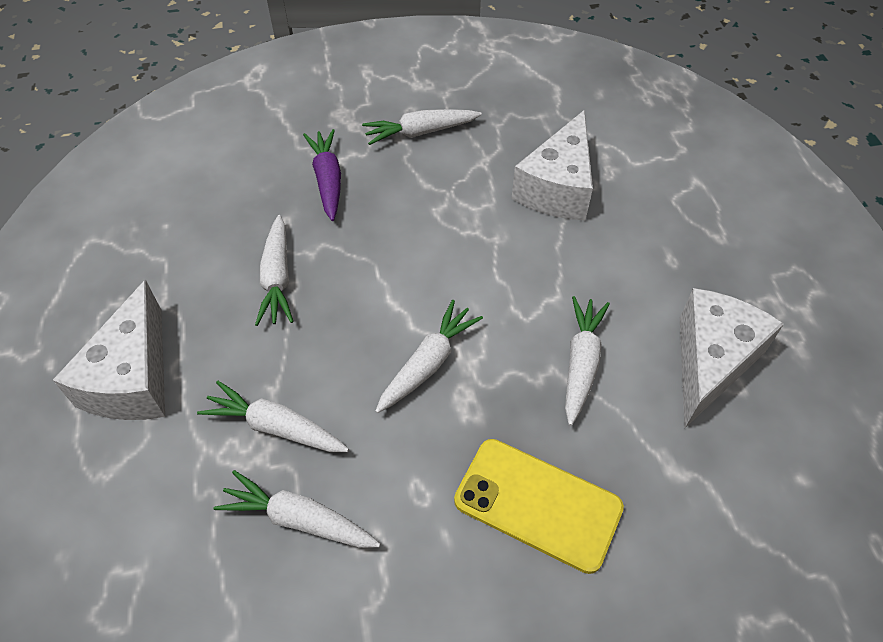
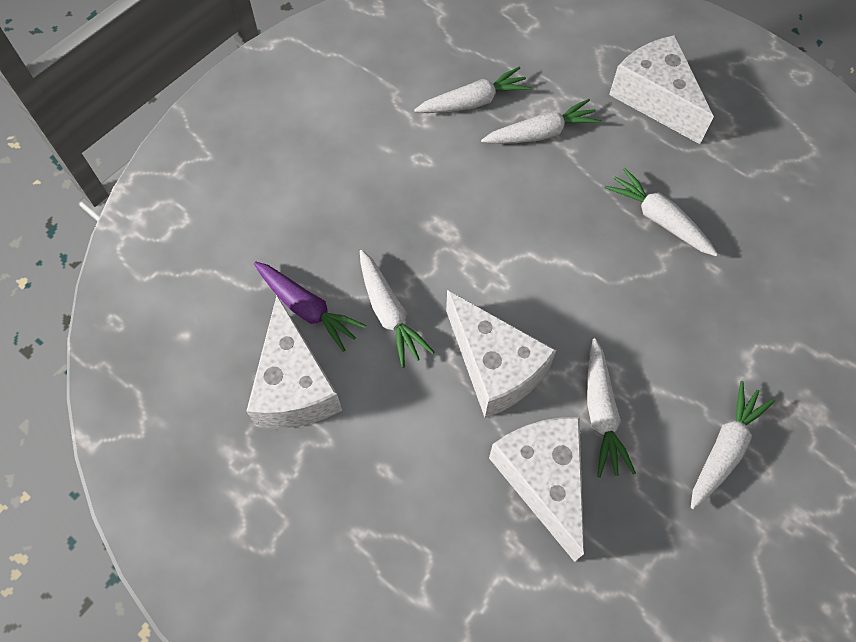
camera: 140 degrees right, 10 degrees up
(327, 180) = (732, 329): purple carrot -> purple carrot (307, 309)
(428, 363) = (492, 236): white carrot -> white carrot (601, 413)
(527, 268) = (494, 367): none -> white cheese
(538, 504) = (347, 200): yellow phone -> none

